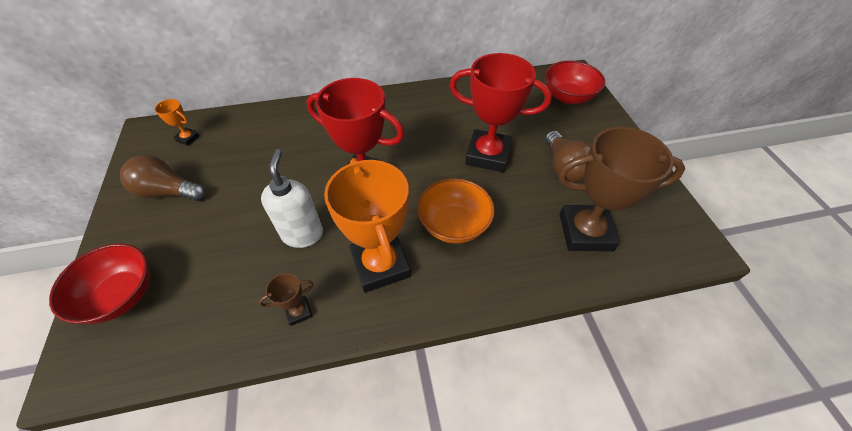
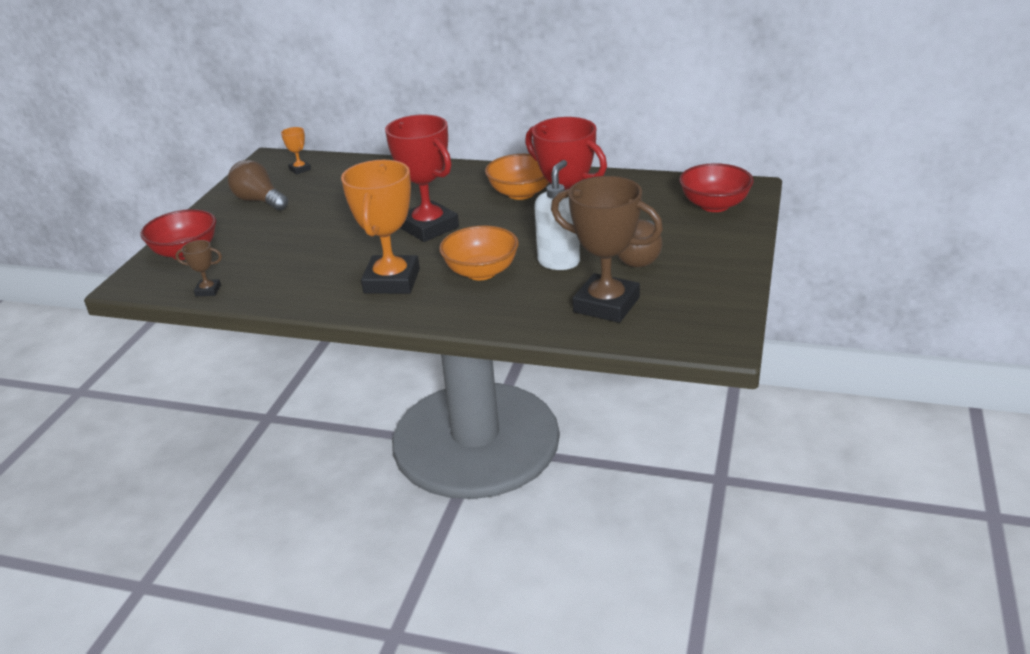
camera: 30 degrees right, 20 degrees down
(298, 312) = (303, 291): brown trophy -> brown trophy (208, 290)
(303, 234) = (344, 249): white soap dispenser -> white soap dispenser (559, 262)
(415, 119) = (521, 193): none -> orange bowl

